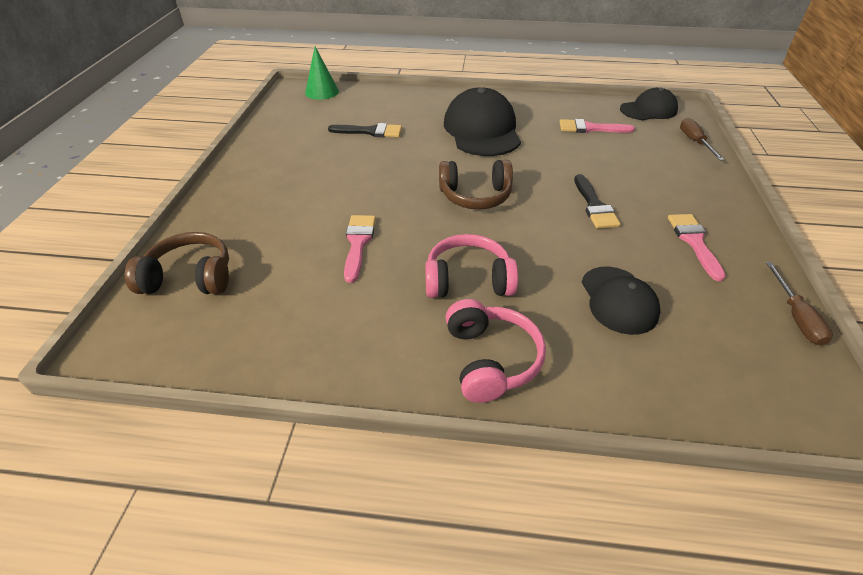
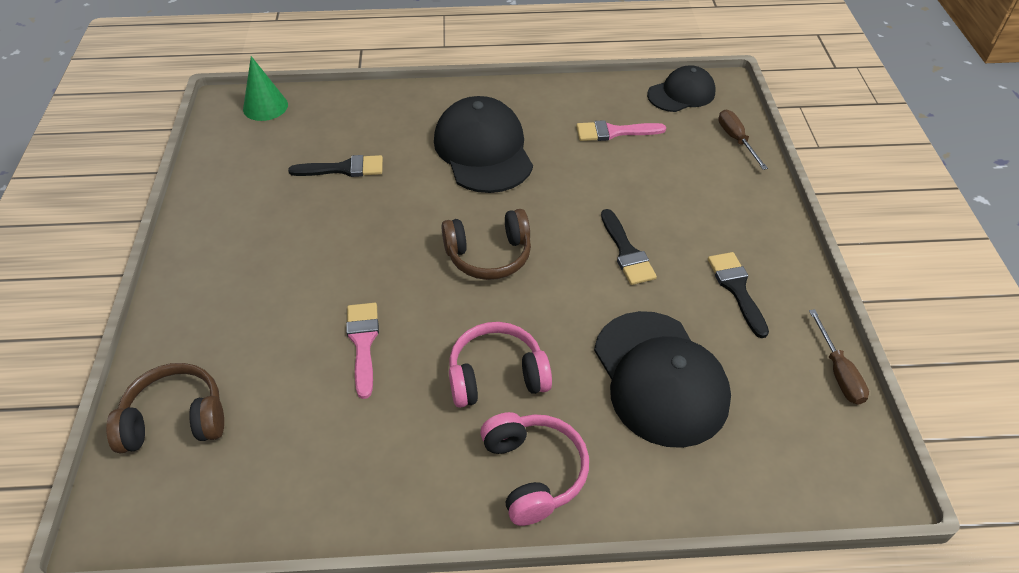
camera: 10 degrees left, 5 degrees up
(618, 300) = (660, 378): black cap -> black cap, size x1.64
(694, 242) = (737, 289): pink brush -> black brush

